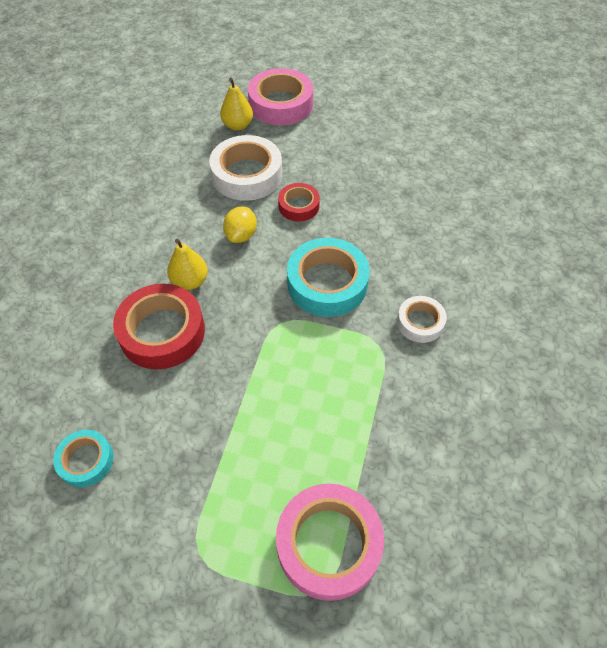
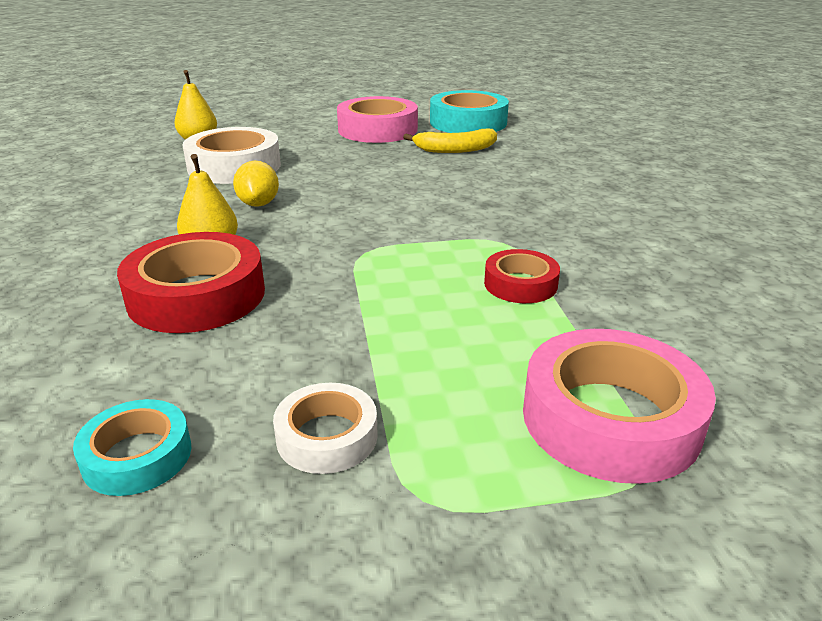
camera: 25 degrees left, 25 degrees down
(281, 104) = (242, 123): pink tape -> pink tape (377, 130)
(299, 206) = (316, 174): red tape -> red tape (520, 284)
(327, 283) = (397, 214): turquoise tape -> turquoise tape (468, 122)
(420, 322) = (531, 217): white tape -> white tape (327, 436)
(424, 202) = (455, 149): none -> yellow banana

